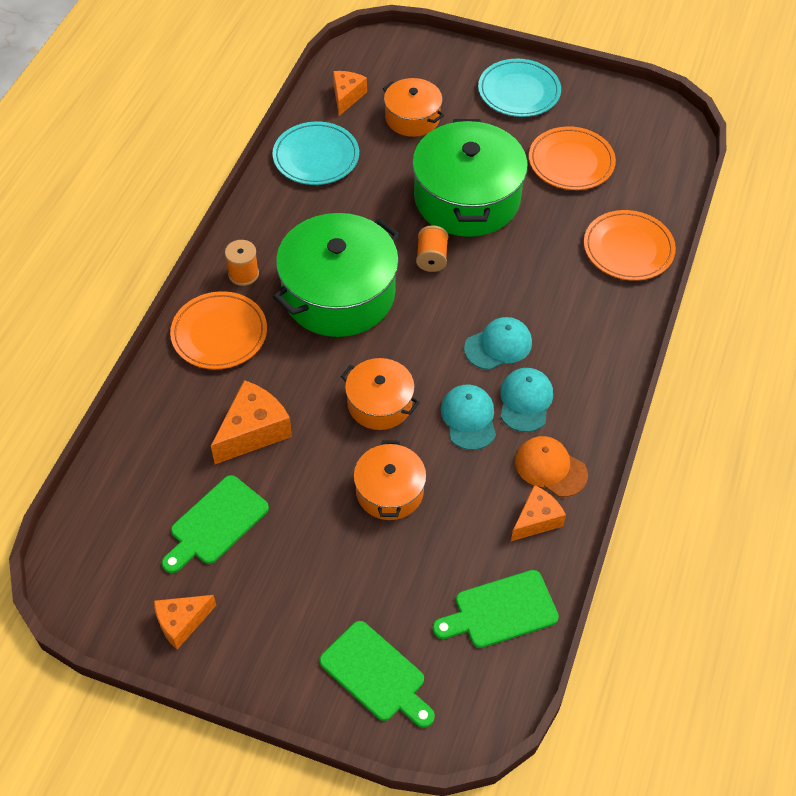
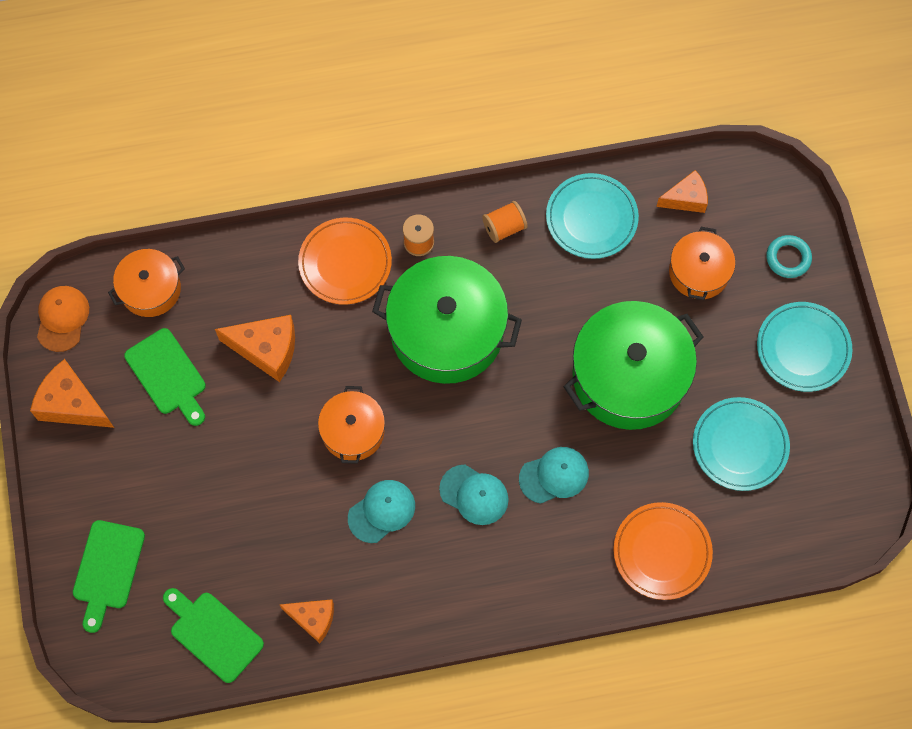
camera: 60 degrees right, 15 degrees up
(182, 622) = (72, 404): orange cheese -> orange cheese, size x1.52
(216, 523) = (168, 375): green cutting board -> green cutting board turned 135 degrees counterclockwise
(389, 491) = (272, 488): orange pot -> orange pot (150, 289)
(431, 258) = (536, 385): orange spool -> orange spool (504, 228)
(441, 66) = (788, 258): none -> turquoise ring
(525, 401) = (428, 548): turquoise cap -> turquoise cap (554, 475)
(550, 468) = (371, 604): orange cap -> orange cap (62, 318)
(571, 162) = (740, 445): orange plate -> turquoise plate

